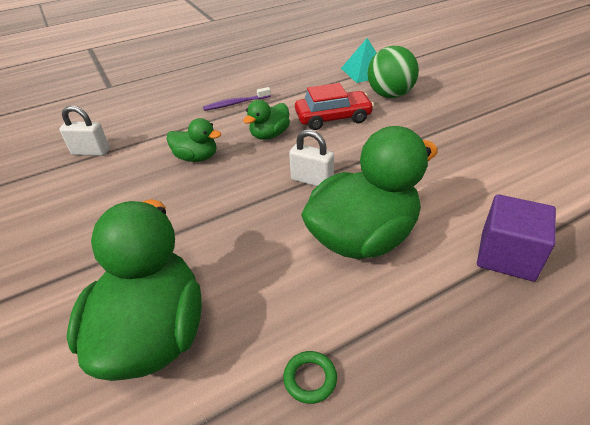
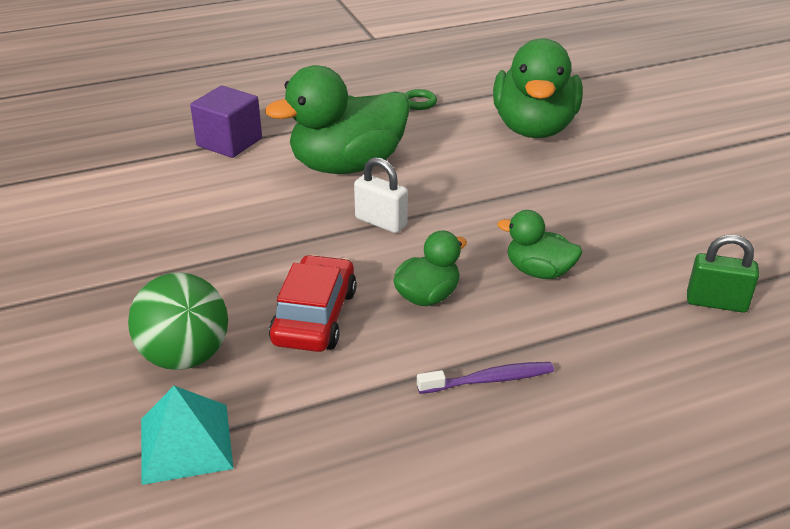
camera: 175 degrees left, 5 degrees down
(91, 152) = (716, 303): white padlock -> green padlock
(333, 118) = (315, 316): red car -> red car turned 105 degrees clockwise

